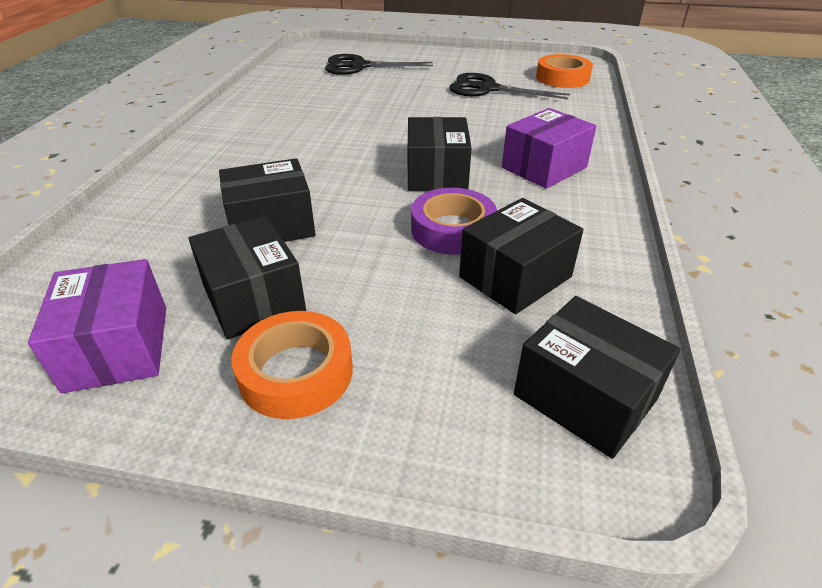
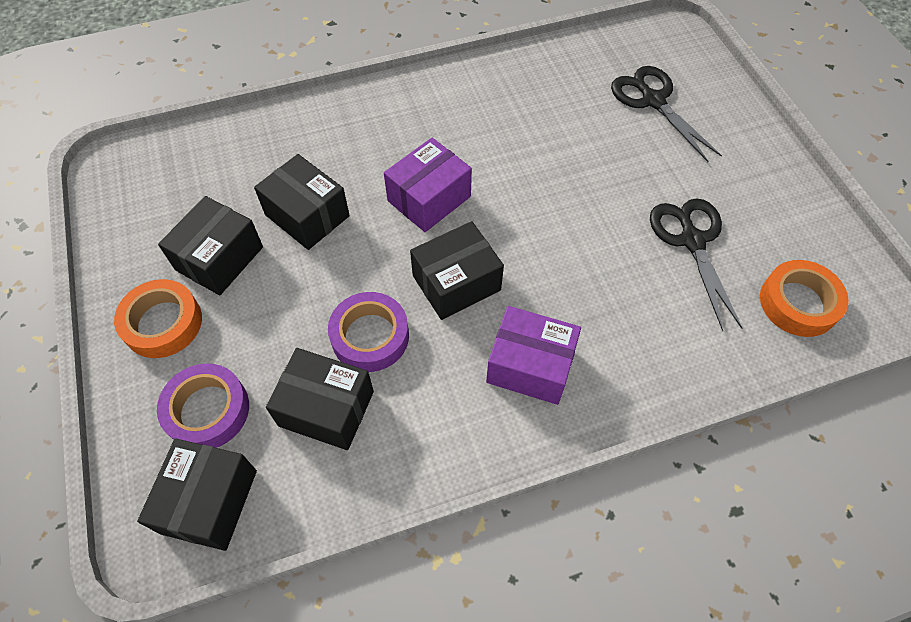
camera: 60 degrees right, 20 degrees up
(118, 347) = (145, 222): purple box -> purple box (429, 199)
(458, 365) = (207, 410): none -> purple tape

